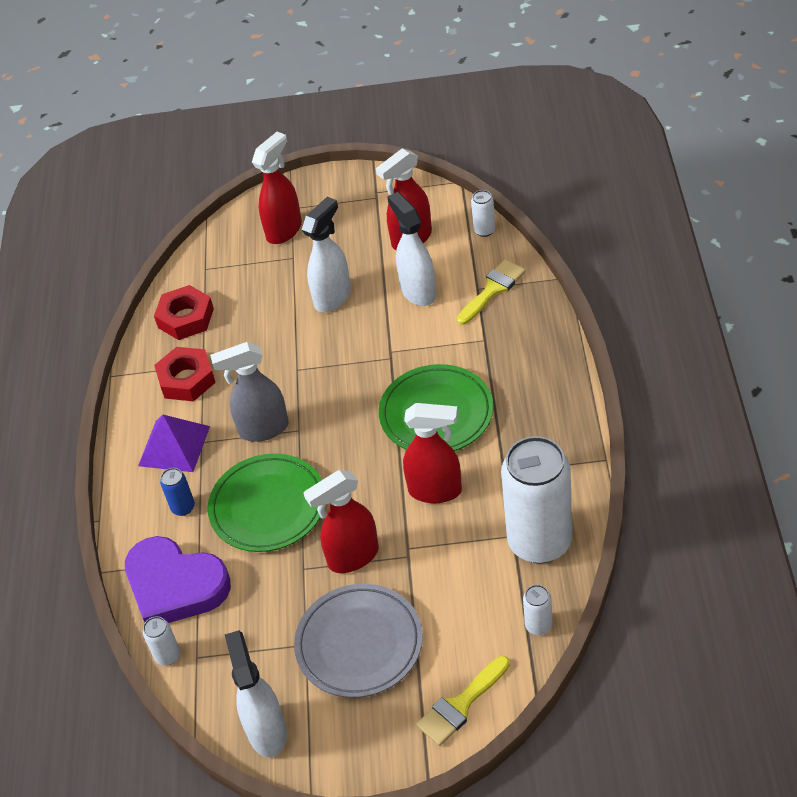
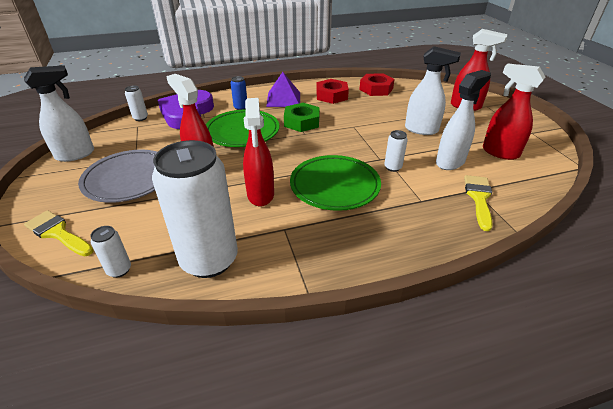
camera: 70 degrees right, 10 degrees down
(263, 429) = (302, 122): grey spray bottle -> green nut
(484, 230) = (541, 186): white can -> white can (392, 167)
(493, 289) = (479, 198): yellow brush -> yellow brush turned 105 degrees counterclockwise

